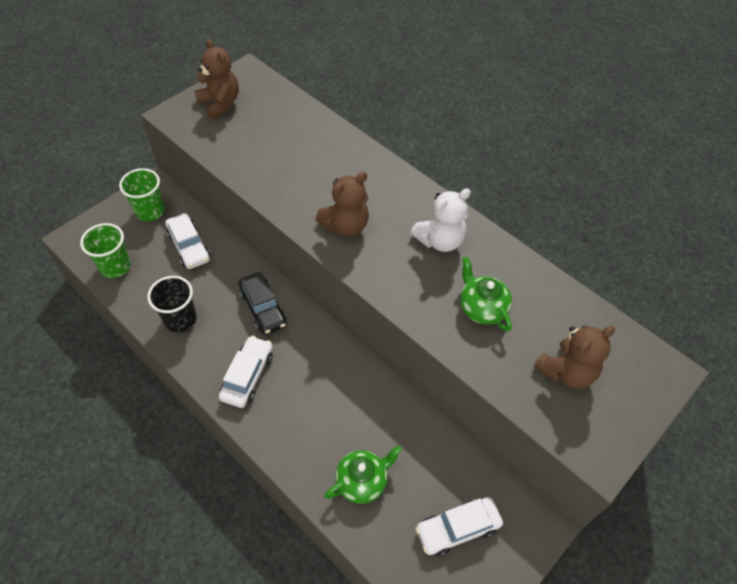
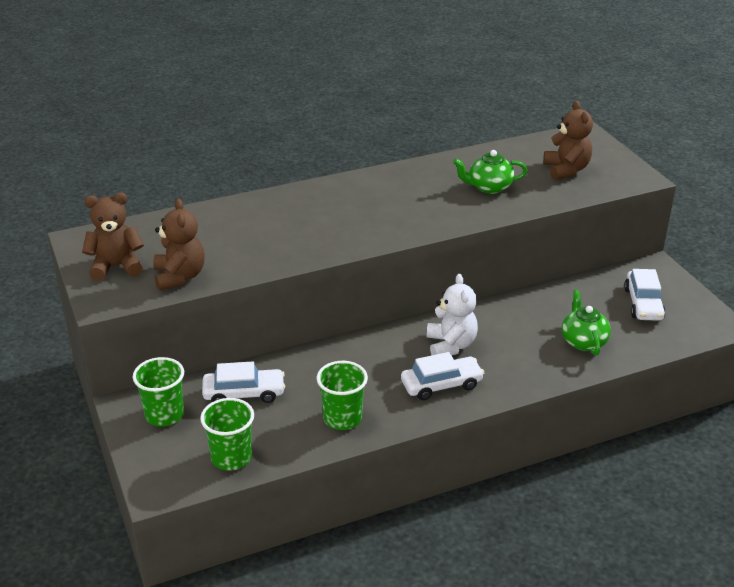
camera: 65 degrees left, 20 degrees down
(180, 319) = (342, 418): black cup -> green cup
(247, 376) = (441, 385): white car -> white car turned 120 degrees clockwise
(263, 308) = (365, 358): black car -> none
(345, 226) = (355, 228): brown teddy bear -> brown teddy bear (179, 276)
(440, 240) = (406, 187): white teddy bear -> white teddy bear (450, 345)

